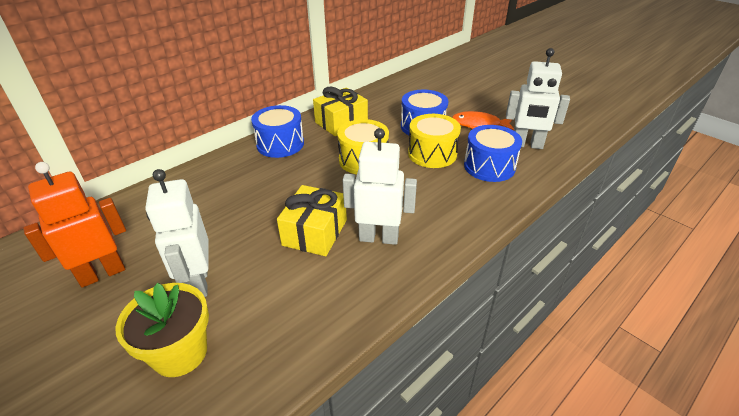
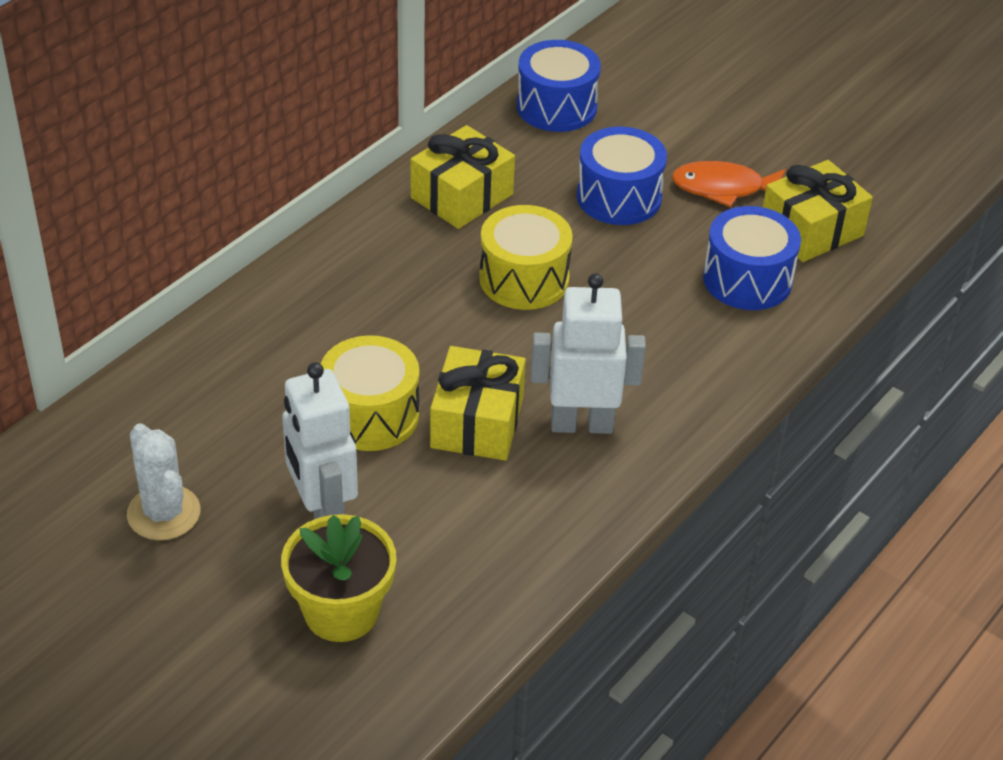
camera: 10 degrees left, 5 degrees up
(102, 273) = (164, 513): orange robot -> white cactus
(280, 144) = (360, 252): blue drum -> blue drum (556, 107)
(432, 154) = (645, 258): yellow drum -> yellow drum (370, 415)
(527, 145) = (811, 230): white robot -> yellow gift

